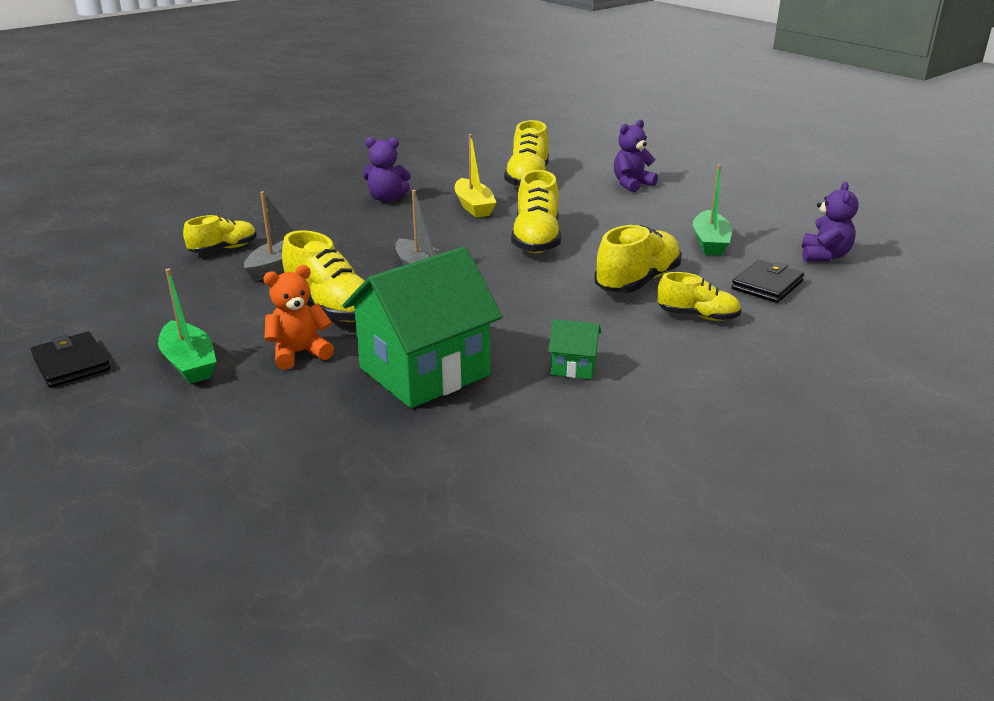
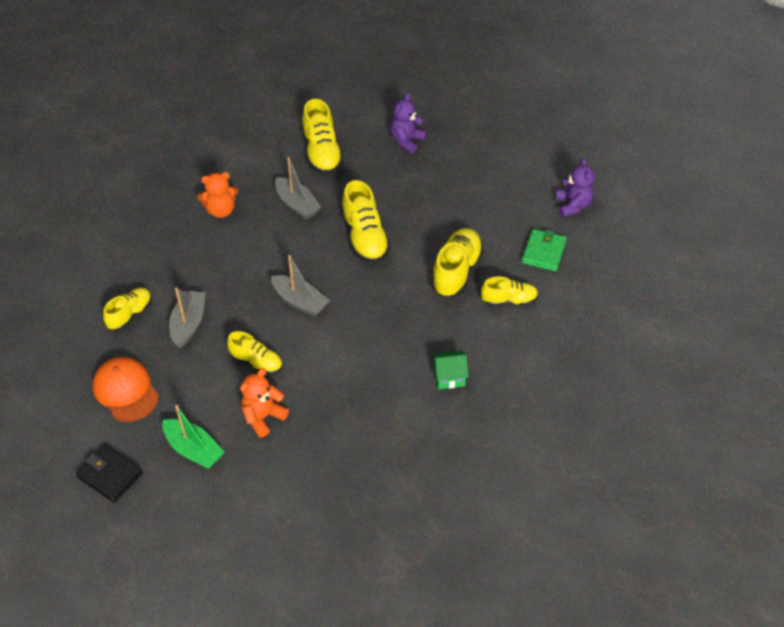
camera: 20 degrees left, 20 degrees up
(161, 301) = (126, 391): none -> orange cap
(331, 308) = (256, 362): yellow shoe -> yellow shoe, size x0.63
(386, 198) = (221, 211): purple teddy bear -> orange teddy bear
(424, 371) = (356, 410): green house -> none
(474, 206) = (297, 205): yellow boat -> grey boat
(710, 242) = (491, 209): green boat -> none
(767, 285) = (543, 252): black wallet -> green wallet

